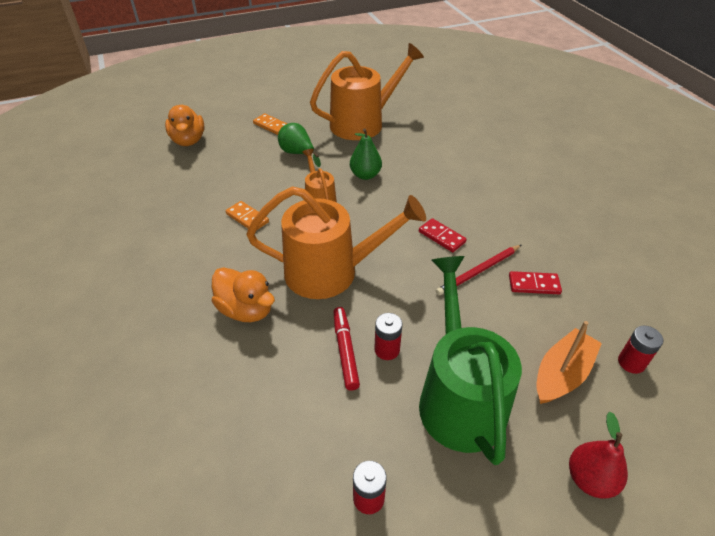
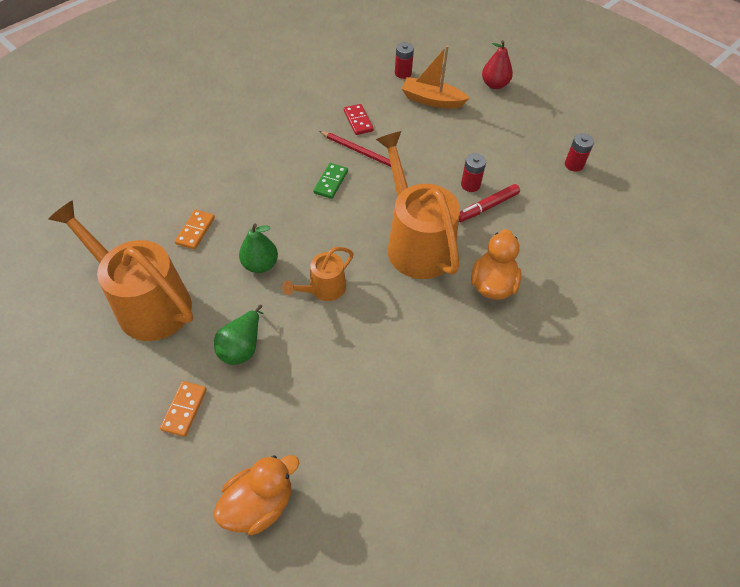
camera: 115 degrees left, 10 degrees up
(247, 218) = (382, 342): orange domino -> orange domino (195, 231)
(442, 237) = (331, 182): red domino -> green domino
(459, 398) = (482, 141): green watering can -> none

